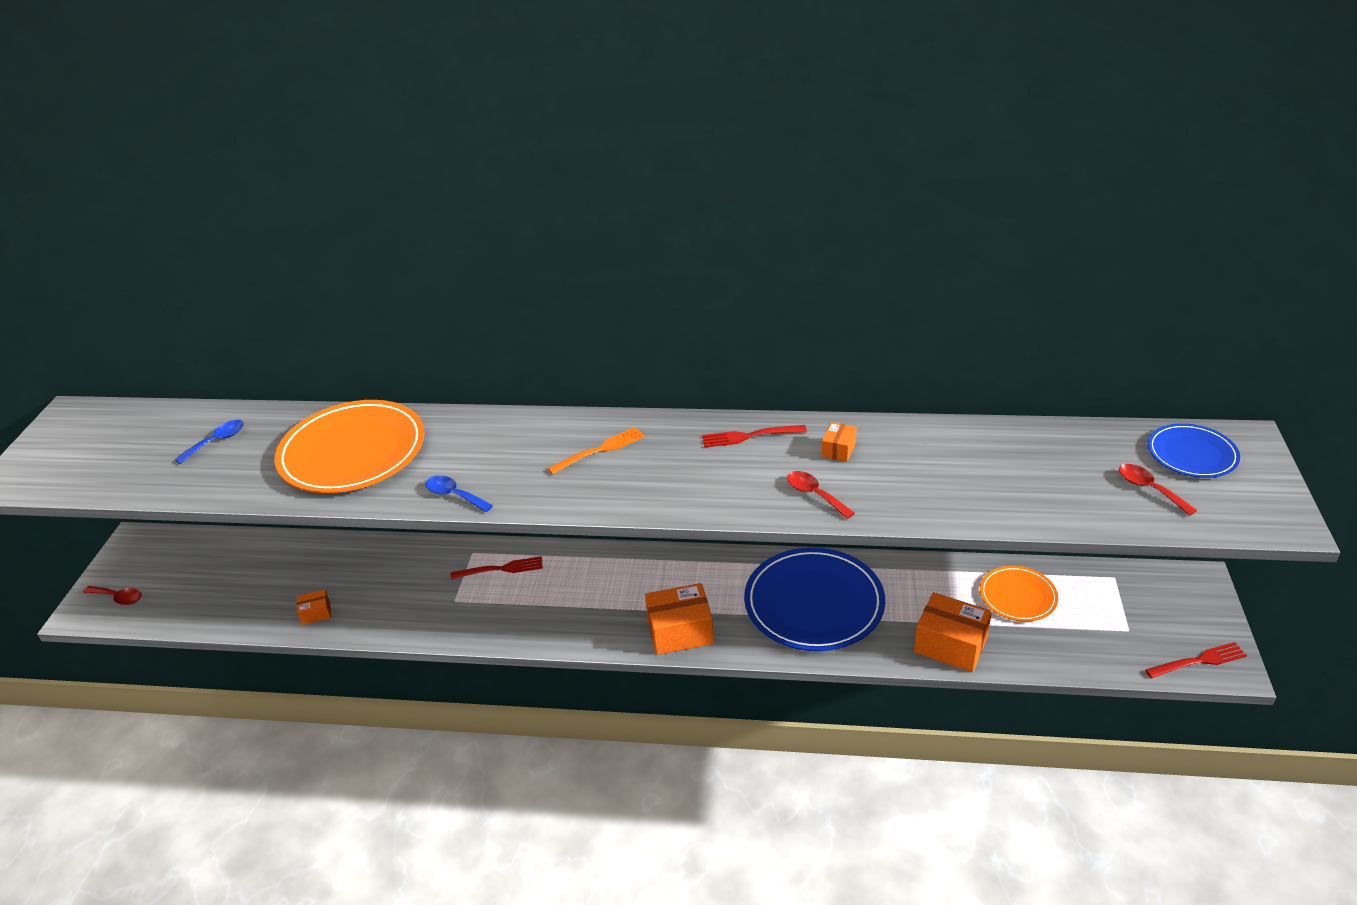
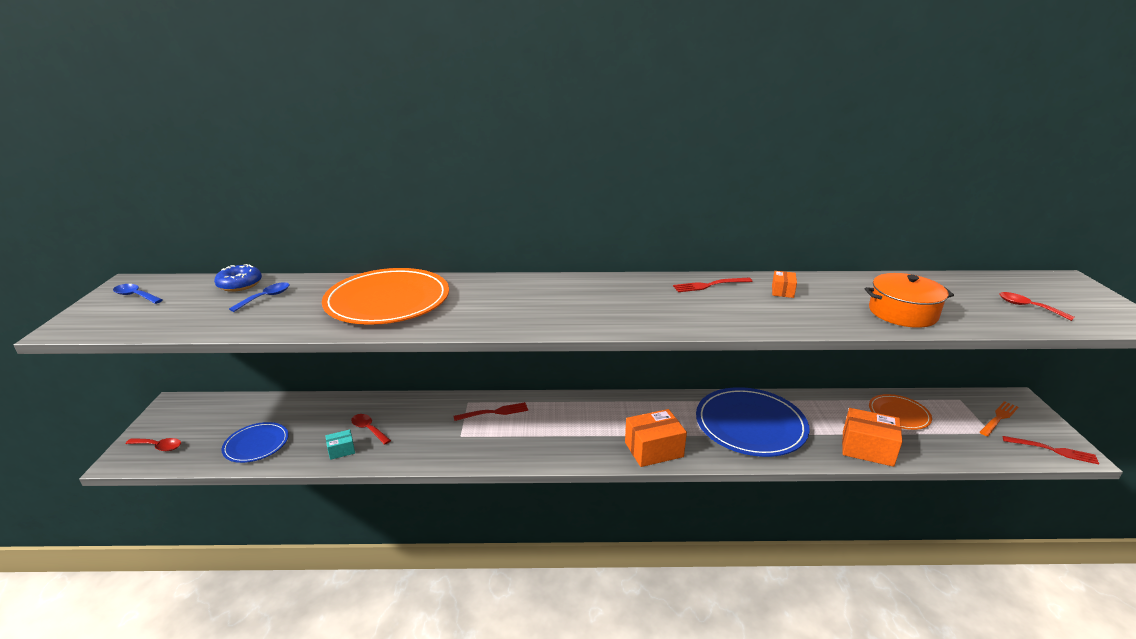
camera: 10 degrees left, 10 degrees down
(190, 419) = (240, 284): none -> blue donut
(316, 613) = (341, 450): orange box -> turquoise box
(454, 495) = (485, 325): blue spoon -> blue spoon (135, 296)
(600, 450) = (595, 295): orange fork -> orange fork (998, 418)
(815, 494) = (781, 317): red spoon -> red spoon (368, 429)
(974, 493) = (902, 313): none -> orange pot
(1192, 454) = (1039, 288): blue plate -> blue plate (256, 444)
(1198, 661) = (1053, 450): red fork -> red fork turned 45 degrees clockwise

